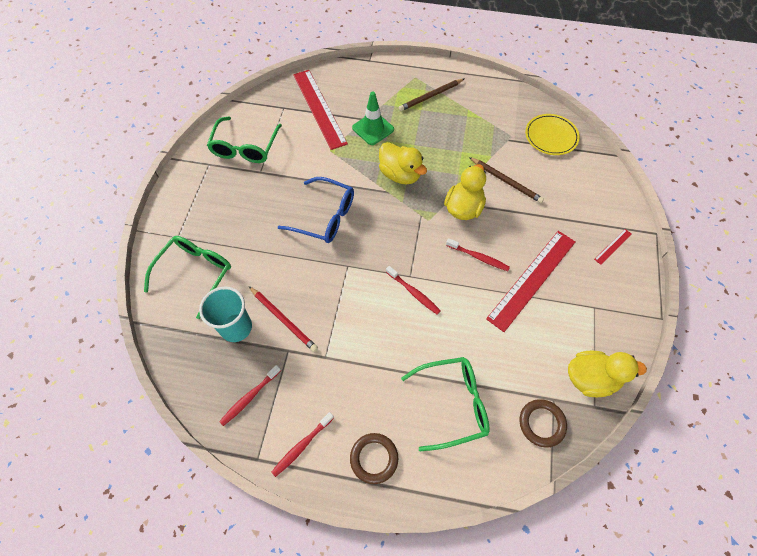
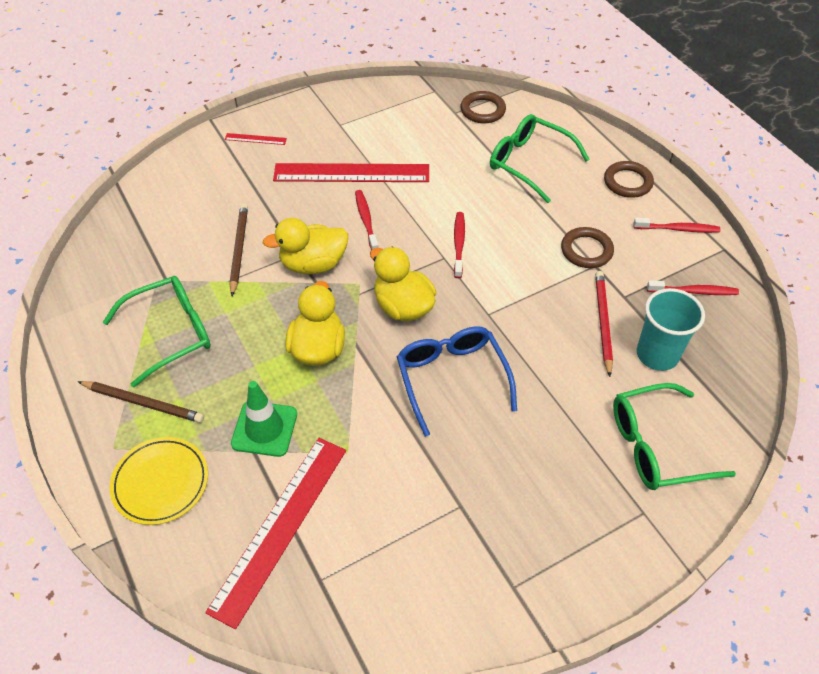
camera: 130 degrees left, 10 degrees down
(245, 147) = (441, 564): green glasses -> green glasses (171, 333)
(341, 363) = (586, 250): none -> brown ring
(551, 136) = (128, 245): yellow plate -> yellow plate (160, 482)
(590, 378) = (412, 101): yellow duck -> yellow duck (403, 306)

